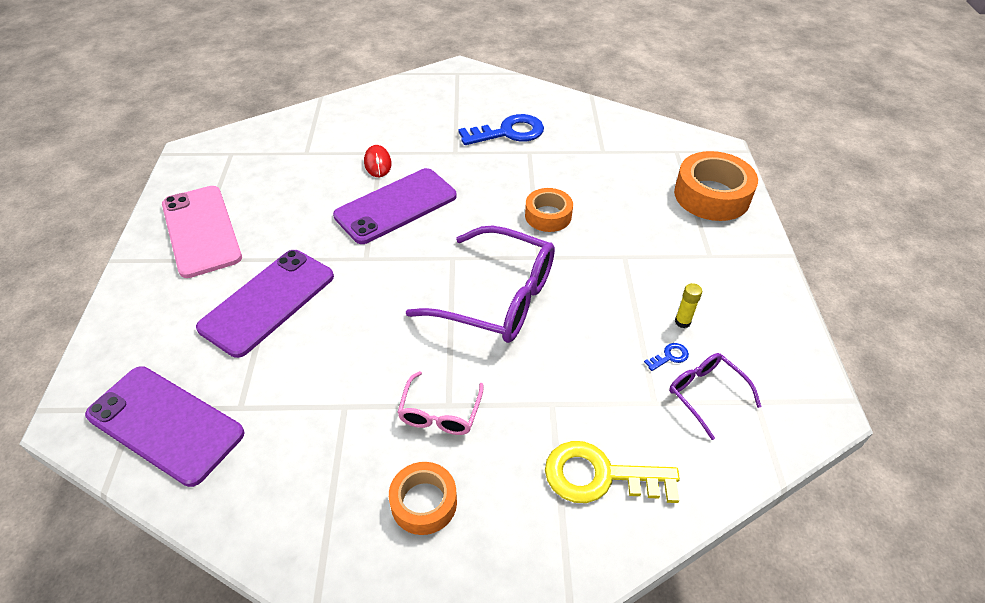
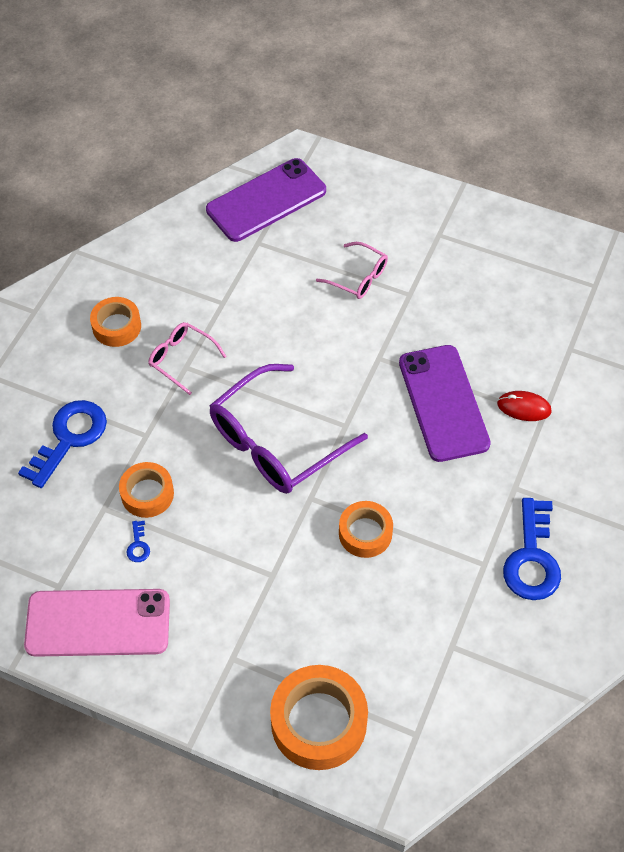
camera: 115 degrees right, 10 degrees up
(201, 231) = (475, 246): pink phone -> pink phone (98, 623)
(268, 302) = (358, 277): purple phone -> pink glasses
(600, 476) = (69, 438): yellow key -> blue key
(614, 373) = (147, 494): none -> orange tape
(682, 322) = (167, 579): yellow glue stick -> none
(706, 394) = (88, 551): purple glasses -> none

